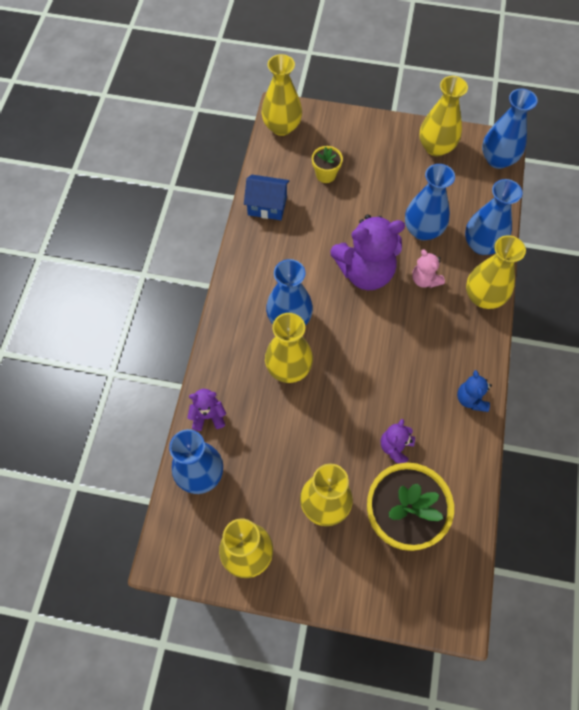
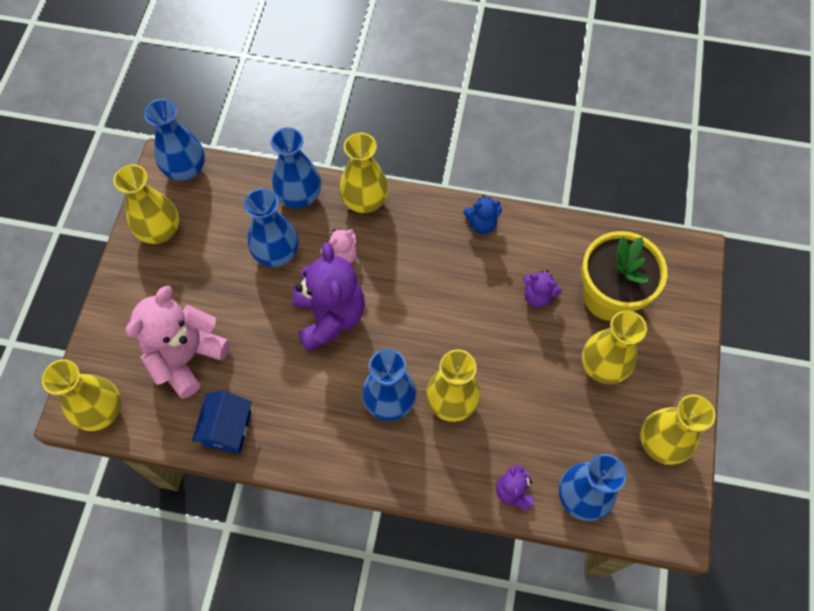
camera: 90 degrees left, 0 degrees up
(325, 175) = (186, 357): yellow flower pot -> pink teddy bear

